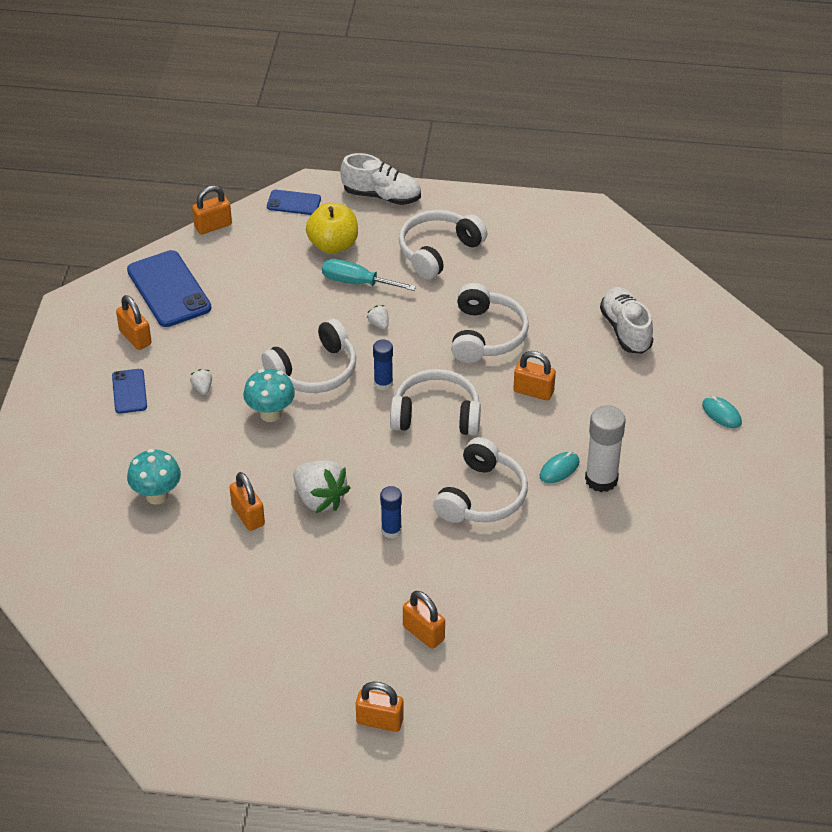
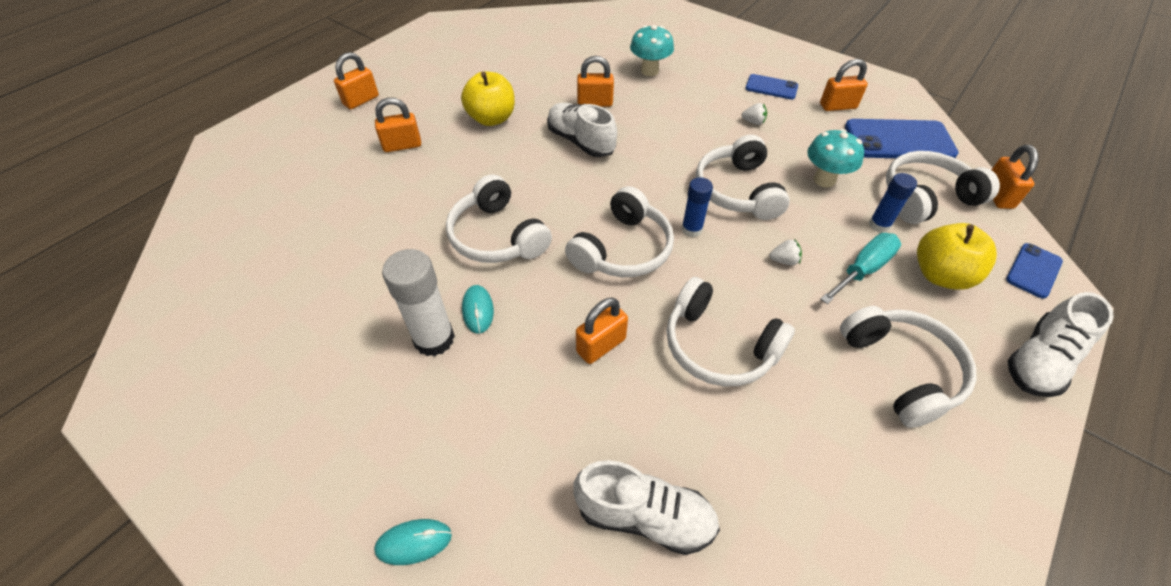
camera: 120 degrees right, 5 degrees up
(243, 263) = (925, 197): none -> white headphones
(270, 414) = (697, 147): turquoise mushroom -> turquoise mushroom (824, 180)
(319, 499) = (580, 141): white strawberry -> white shoe
(331, 585) = (491, 118): none -> yellow apple
(391, 530) = (513, 166): blue glue stick -> blue glue stick (879, 225)

